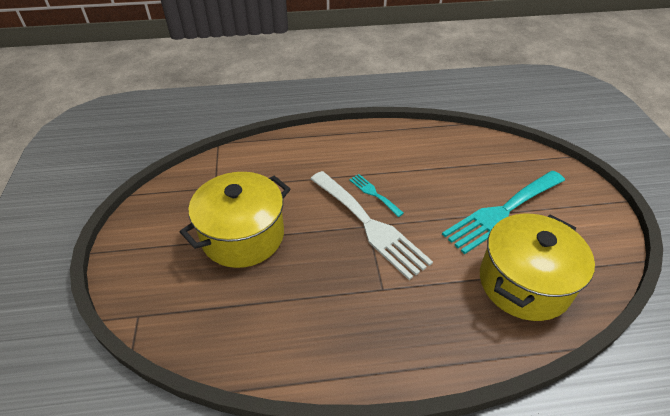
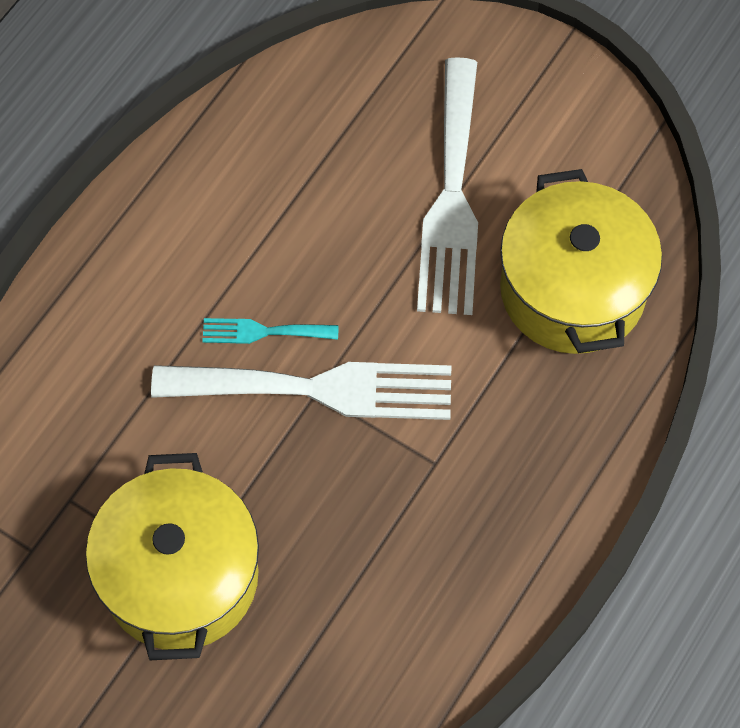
camera: 50 degrees left, 20 degrees up
(502, 212) = (452, 198): turquoise fork -> white fork

